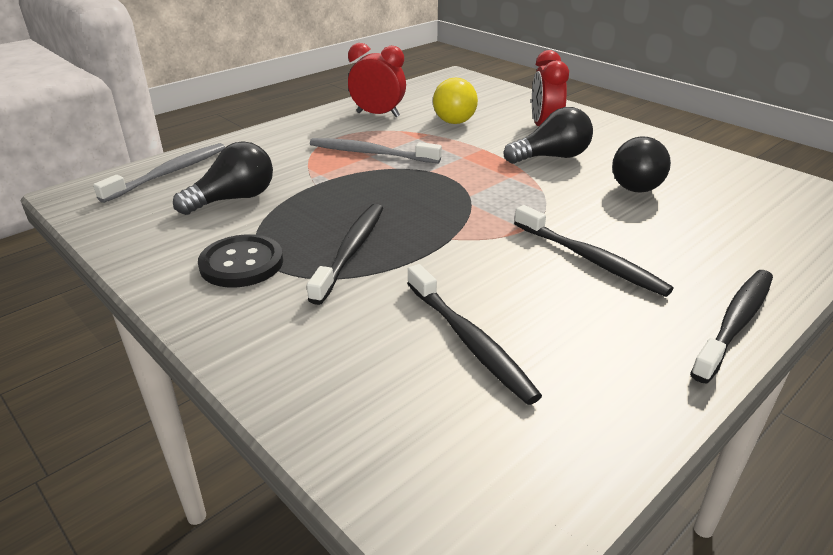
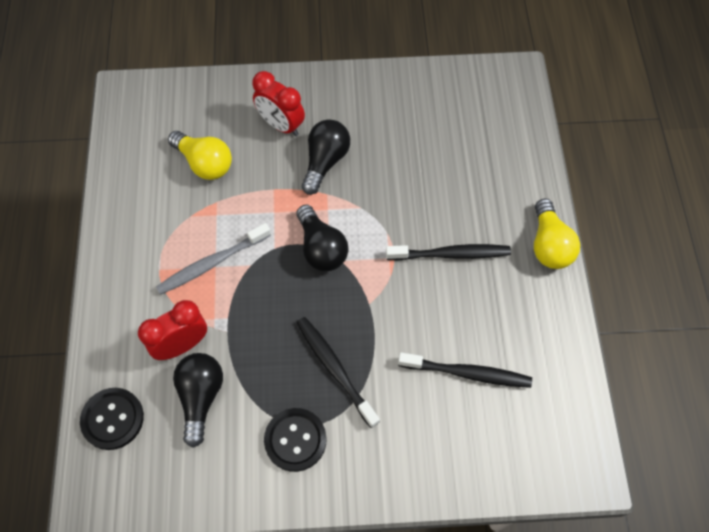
camera: 50 degrees left, 30 degrees up
(169, 173) = (112, 419): grey toothbrush -> black button
(378, 115) = (146, 208): red clock -> red clock (182, 345)
(638, 183) = (400, 149): black light bulb -> black light bulb (321, 248)
(735, 323) = (549, 245): black toothbrush -> yellow light bulb

